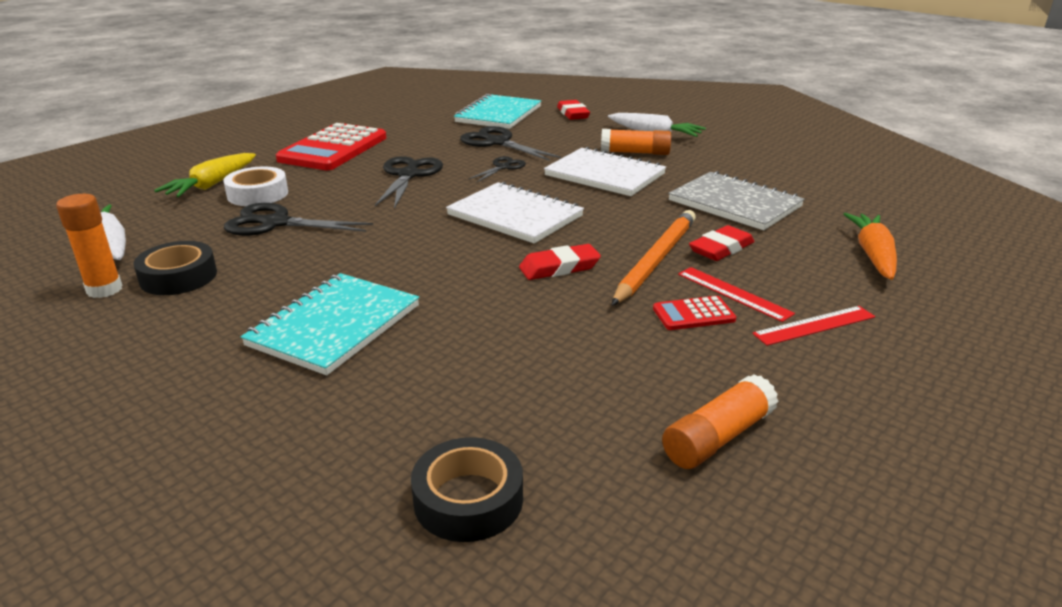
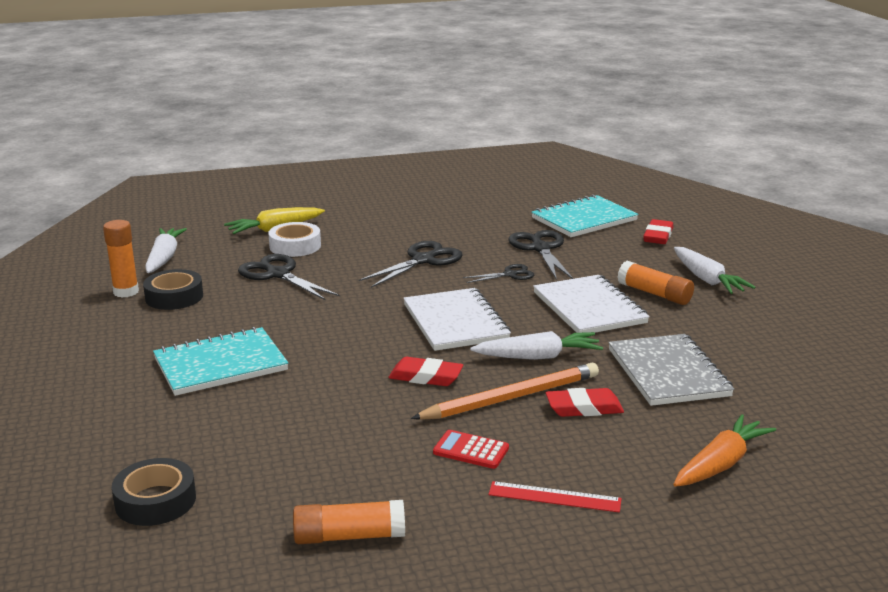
camera: 35 degrees right, 5 degrees down
(333, 149) = (398, 219): red calculator -> none
(625, 222) = (538, 357): none -> white carrot
(734, 293) = (531, 447): red ruler -> none

